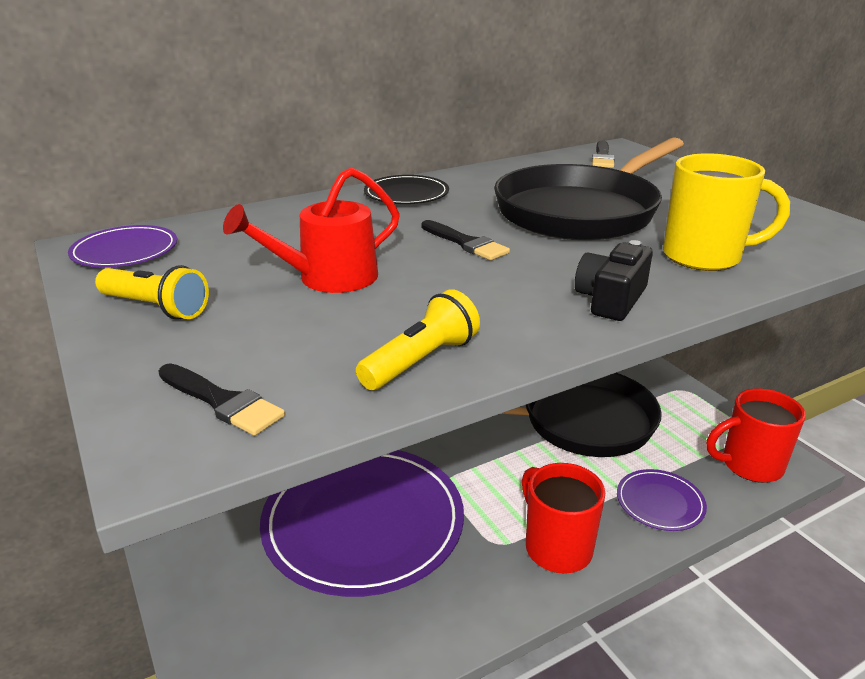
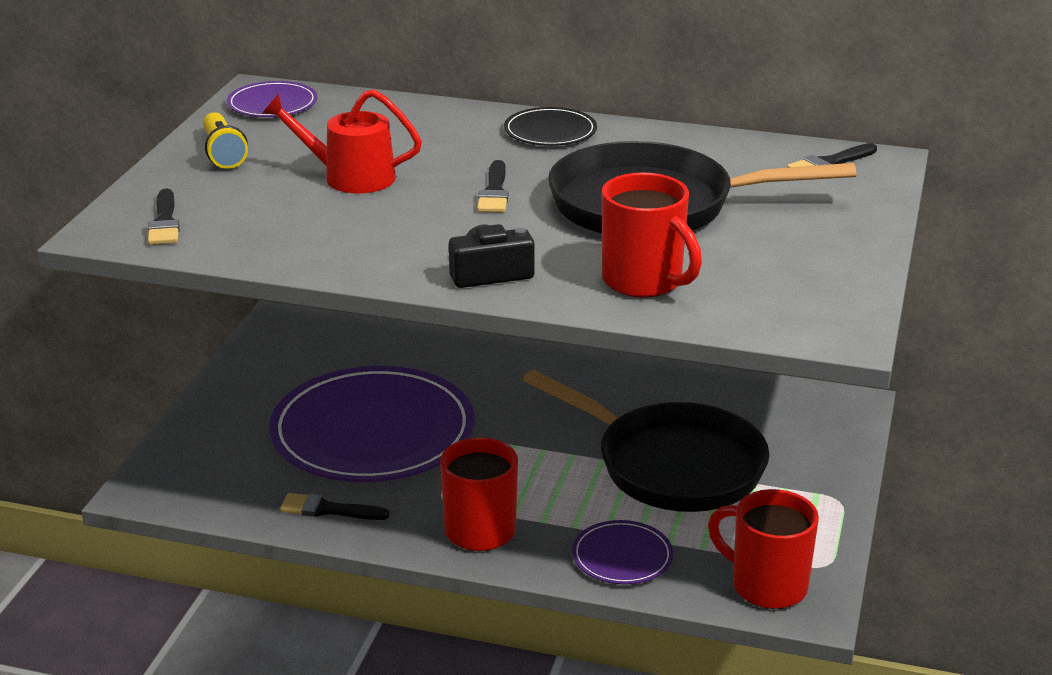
camera: 45 degrees right, 0 degrees up
(421, 361) = (294, 250): yellow flashlight -> none
(431, 616) = (328, 509): none -> black brush
(704, 257) = (644, 282): yellow mug -> red mug

